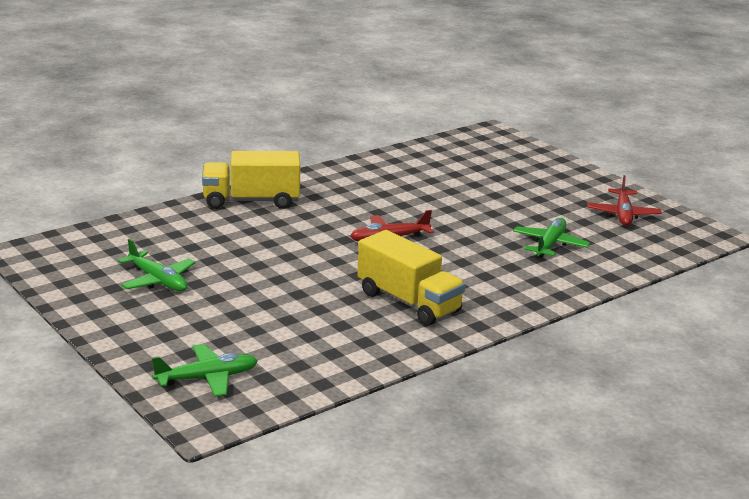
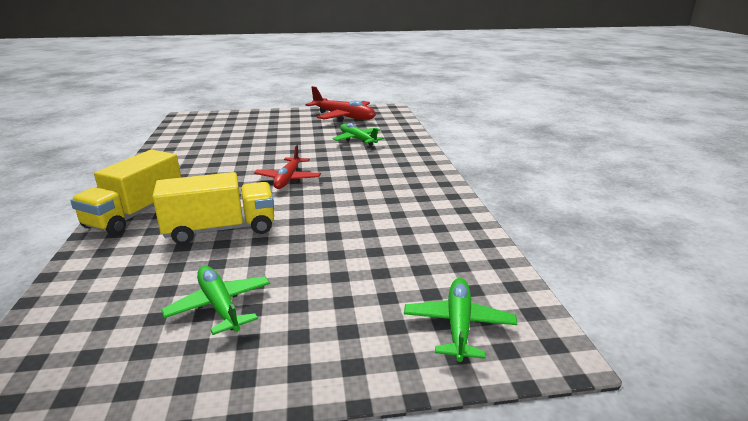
camera: 60 degrees left, 0 degrees up
(158, 280) = (220, 306): green plane -> green plane turned 105 degrees counterclockwise
(408, 302) = (391, 196): yellow truck -> yellow truck (221, 229)
(623, 214) = (343, 117): red plane -> red plane, size x1.52

